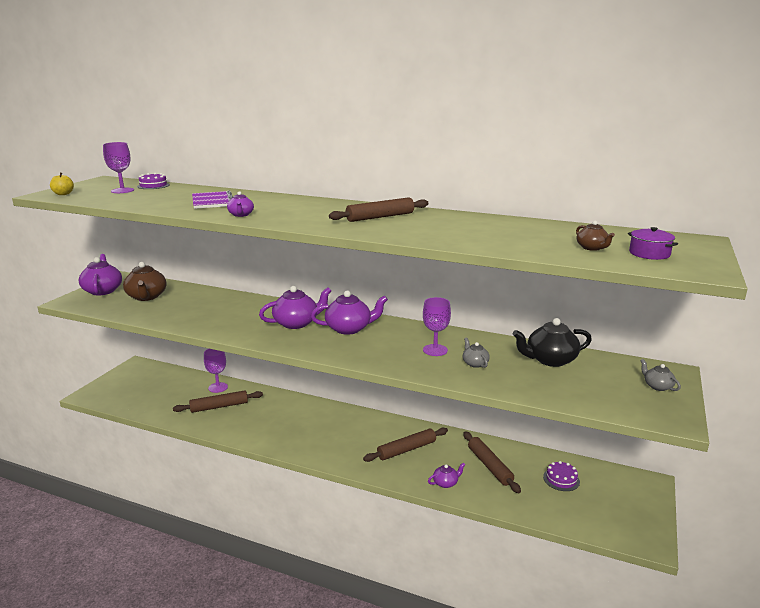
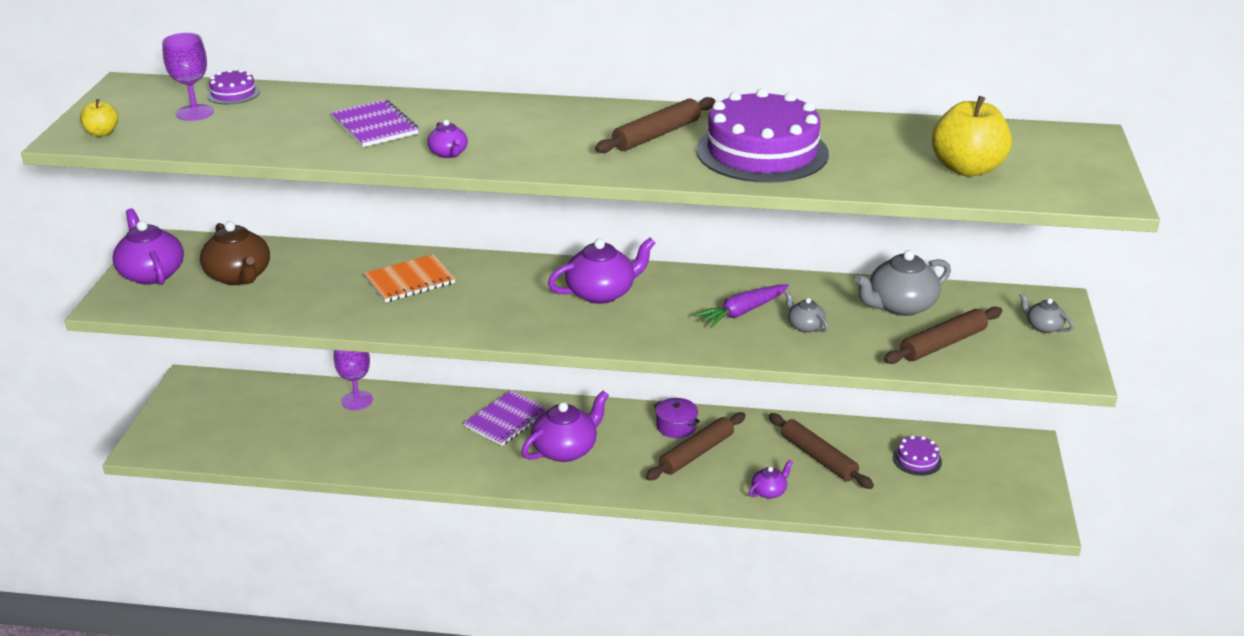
camera: 15 degrees left, 10 degrees up
(219, 406) = (379, 432): brown rolling pin -> brown rolling pin (943, 344)
(238, 309) = (410, 281): none -> orange notebook
(297, 323) = (517, 294): purple teapot -> purple teapot (566, 449)
(297, 411) = (506, 420): none -> purple notebook
(435, 350) = (742, 312): purple goblet -> purple carrot
(444, 229) = (762, 152): none -> purple cake
(550, 360) = (900, 306): black teapot -> grey teapot
(592, 248) = (967, 168): brown teapot -> yellow apple
(649, 254) = (1038, 171): purple pot -> purple pot (676, 426)

